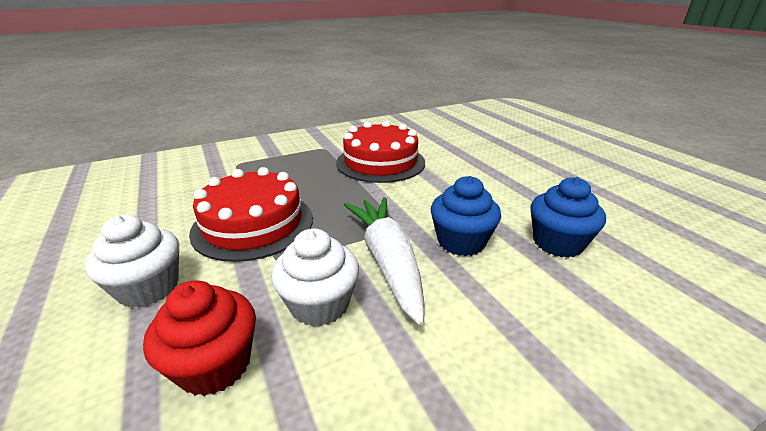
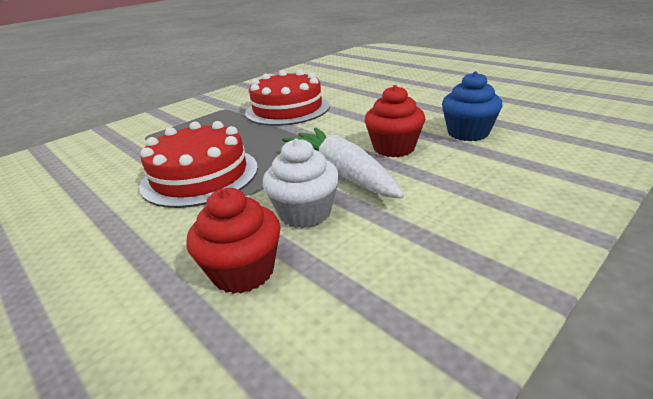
camera: 15 degrees left, 0 degrees up
(148, 288) = (133, 241): white cupcake -> none
(461, 242) = (394, 148): blue cupcake -> red cupcake

